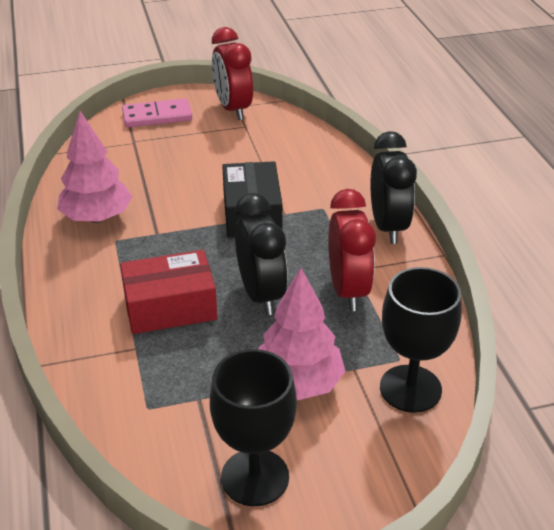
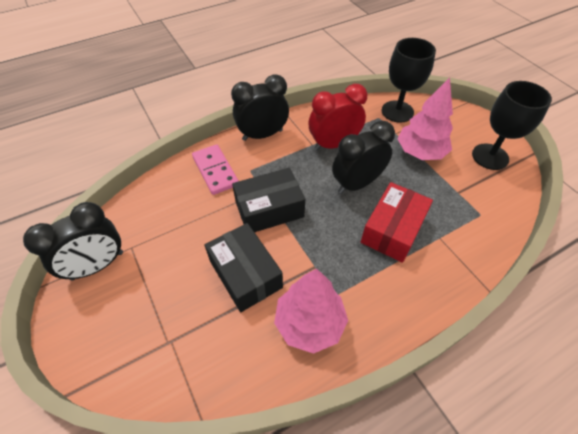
camera: 105 degrees left, 15 degrees up
(157, 116) = (112, 336): pink domino -> pink domino (215, 171)
(170, 307) = (392, 230): red box -> red box turned 60 degrees clockwise
(175, 187) = (245, 274): none -> black box
(233, 109) = (97, 265): red clock -> black clock

